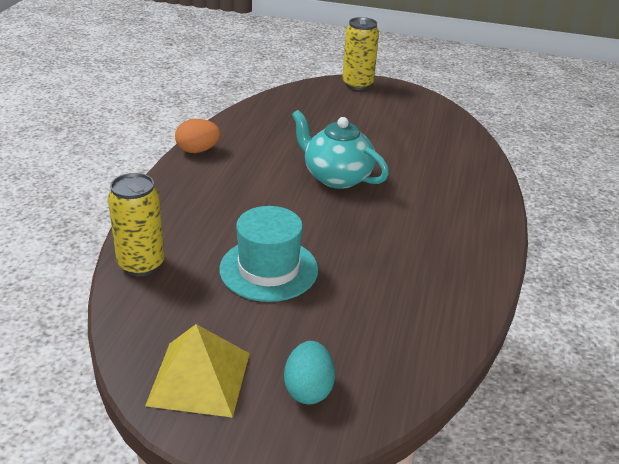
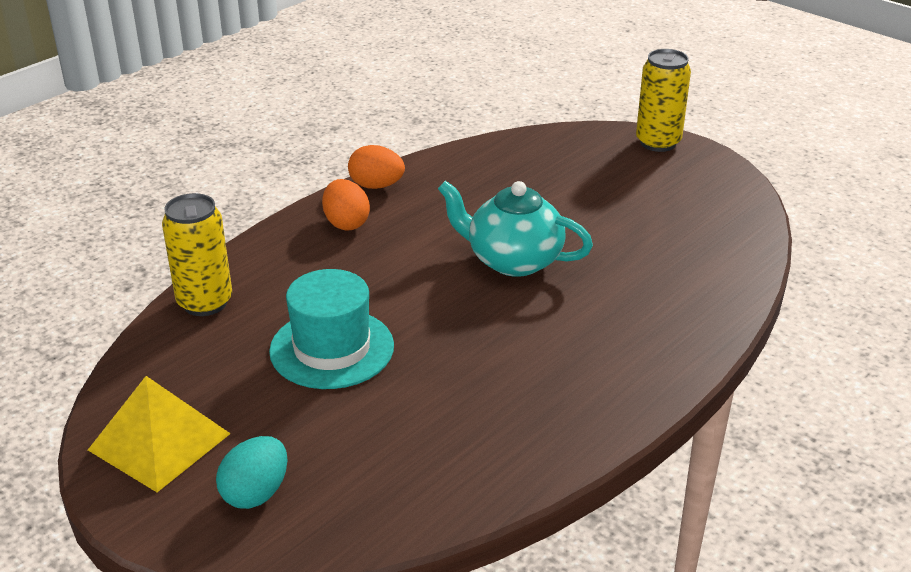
camera: 30 degrees right, 0 degrees up
(199, 181) = (346, 223): none -> orange egg
(336, 177) = (513, 260): turquoise teapot -> turquoise teapot turned 45 degrees counterclockwise

